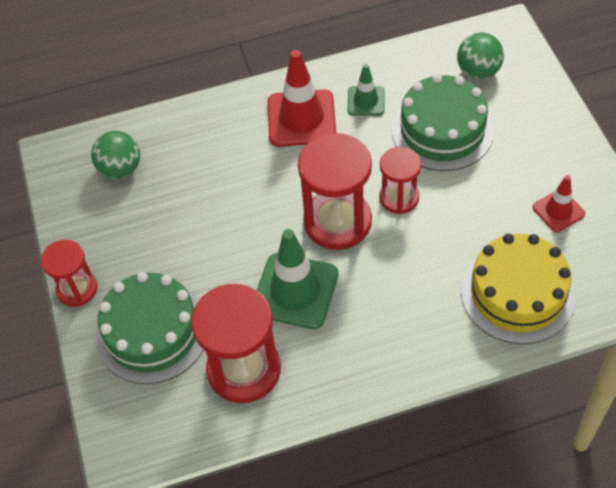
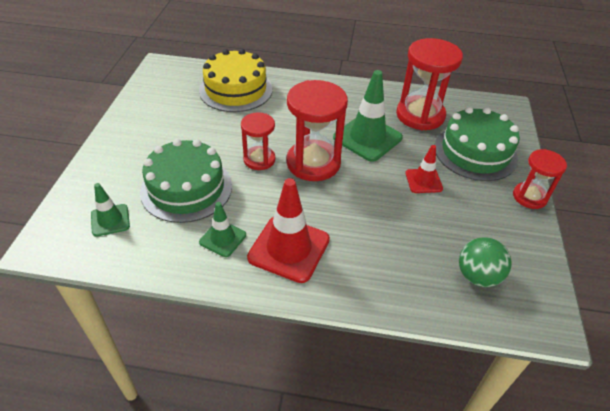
camera: 160 degrees left, 10 degrees down
(478, 71) = (110, 220): green ball -> green traffic cone
(558, 211) = (168, 113): red traffic cone -> red traffic cone (423, 181)

